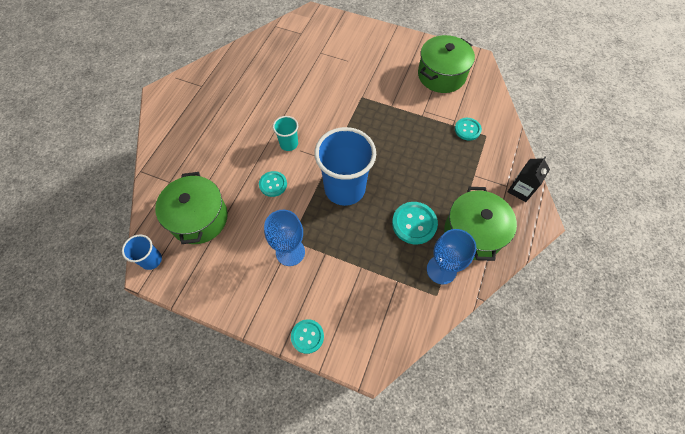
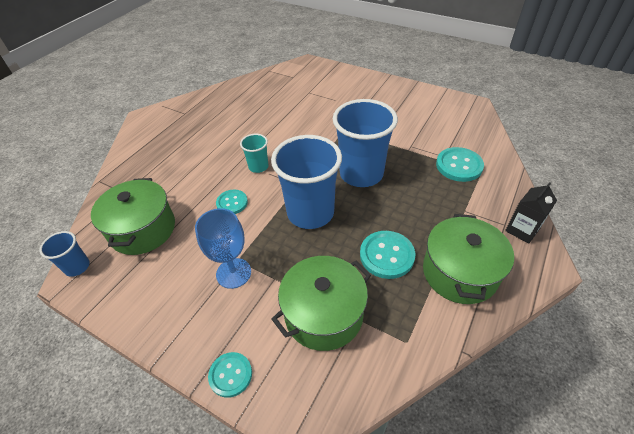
camera: 10 degrees right, 15 degrees down
(383, 145) = (361, 174): none -> blue cup
(441, 75) = (433, 116): green pot -> green pot (324, 314)
(441, 270) = (416, 311): blue goblet -> none
(467, 129) = (459, 165): turquoise button -> turquoise button, size x1.53

